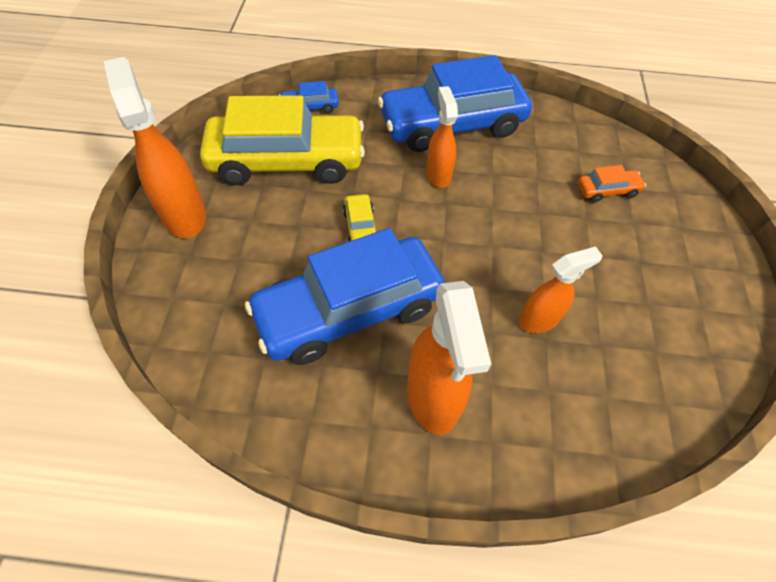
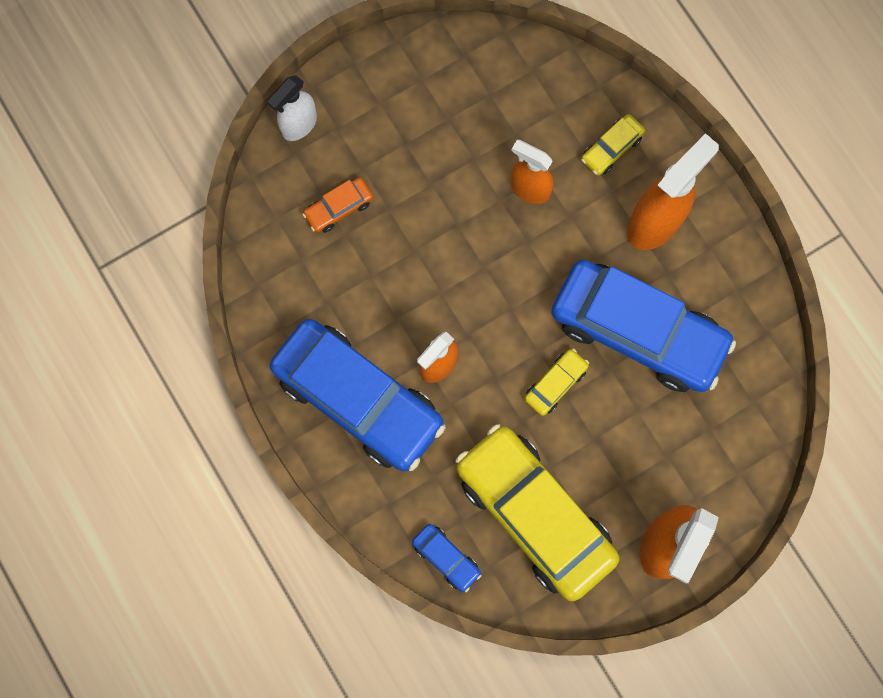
camera: 125 degrees left, 20 degrees up
(536, 415) = (611, 148): none -> yellow car
(607, 190) = (339, 208): orange car -> orange car turned 75 degrees counterclockwise
(697, 206) = (299, 125): none -> white spray bottle

